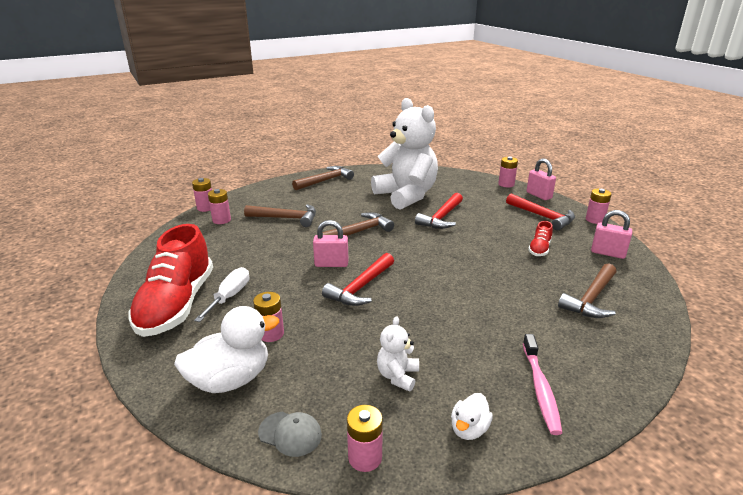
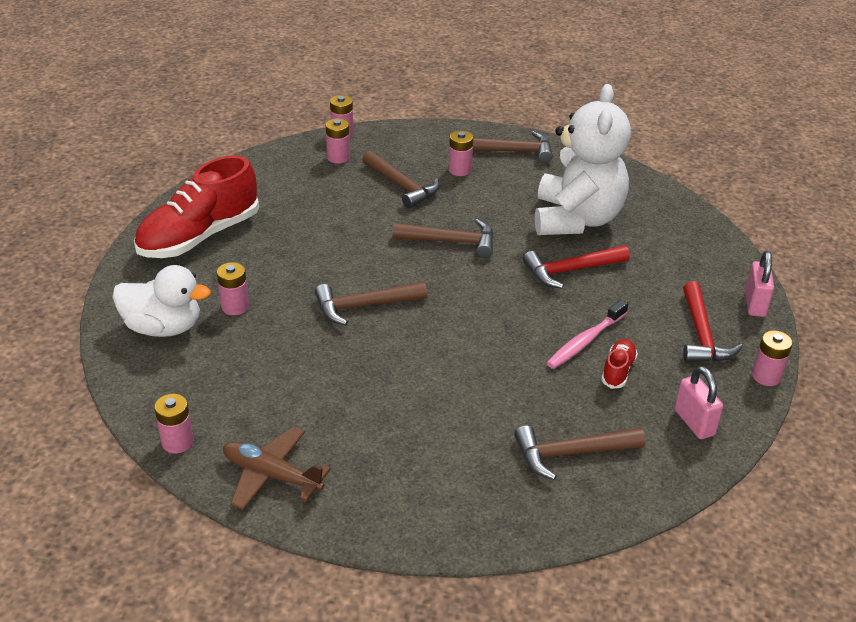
camera: 40 degrees right, 10 degrees up
(230, 296) = (246, 251): white screwdriver -> none
(290, 434) = (153, 393): grey cap -> none
(331, 264) = (372, 265): pink padlock -> none
(361, 287) = (364, 306): red hammer -> brown hammer
(397, 376) = (279, 403): white teddy bear -> none
(469, 429) = (271, 475): white duck -> brown plane
(506, 184) = (739, 265): pink battery -> pink battery (460, 170)
(539, 249) = (618, 370): red shoe -> red shoe turned 135 degrees clockwise
(540, 388) = (374, 488): pink toothbrush -> pink toothbrush (585, 341)

